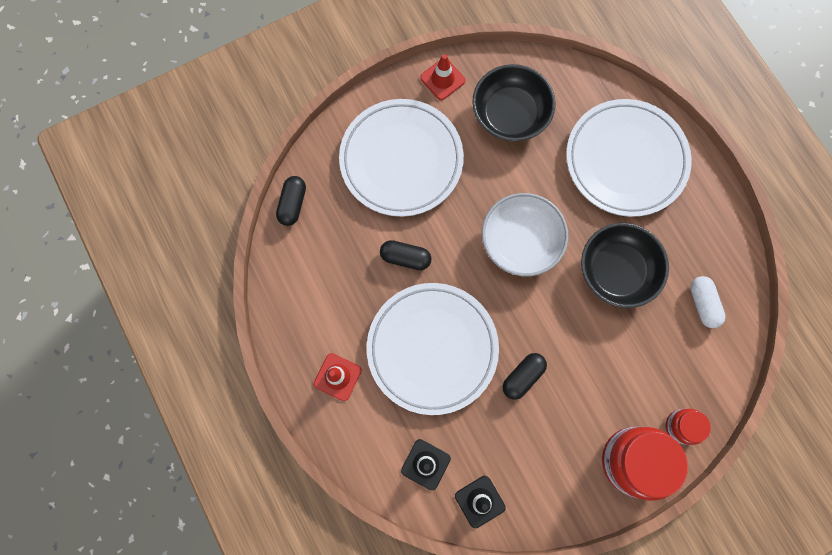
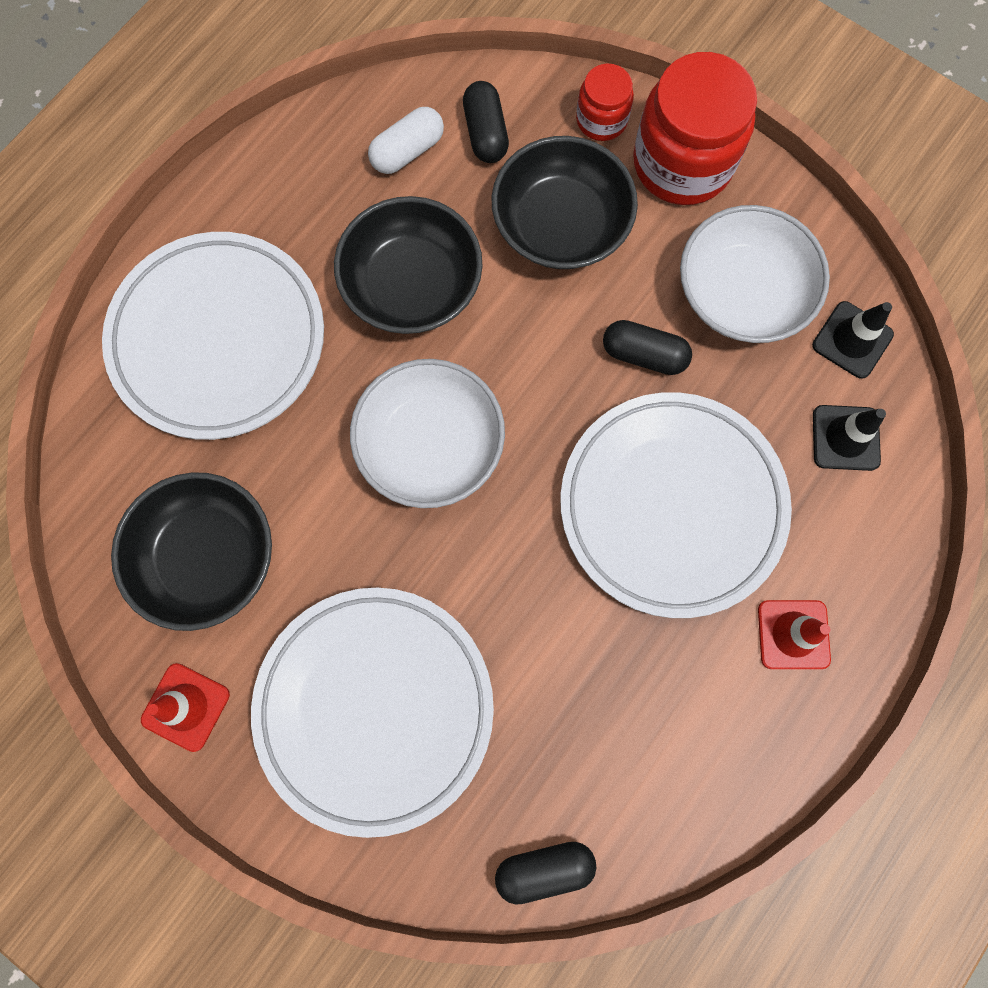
camera: 115 degrees left, 0 degrees up
(405, 258) = (545, 617): black capsule -> black capsule (485, 133)
(535, 451) = (741, 293): none -> white bowl
(621, 369) = (561, 225): none -> black bowl

